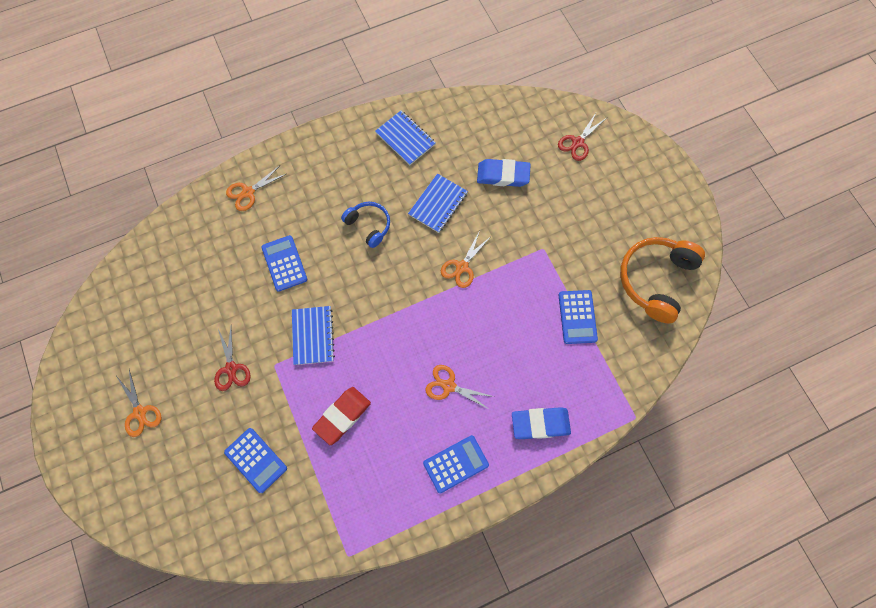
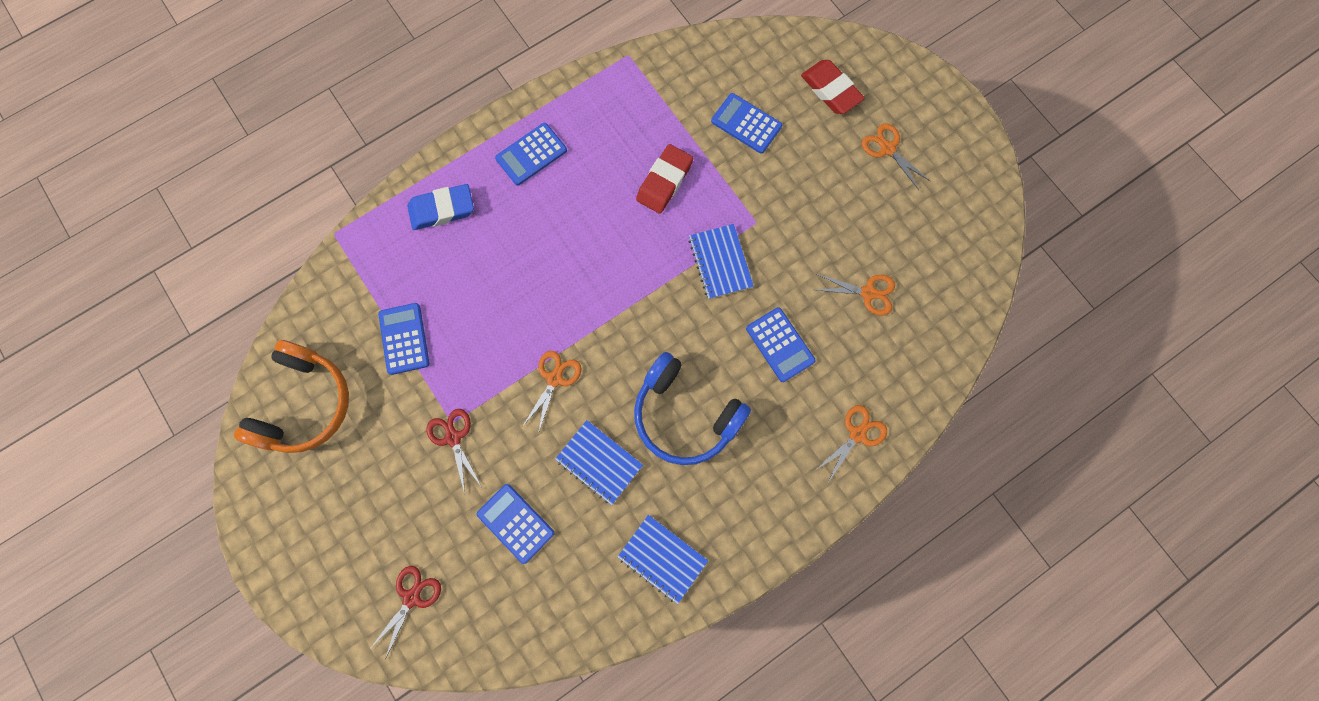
camera: 170 degrees right, 5 degrees up
(168, 481) = (831, 90): none -> red eraser
(231, 368) = (803, 210): red scissors -> red scissors (453, 438)
(369, 225) = (685, 415): blue headphones -> blue headphones, size x1.75
(438, 204) = (599, 462): blue notebook -> blue notebook turned 75 degrees counterclockwise
(448, 386) = (550, 232): orange scissors -> orange scissors (868, 293)
(503, 175) = (515, 523): blue eraser -> blue calculator

